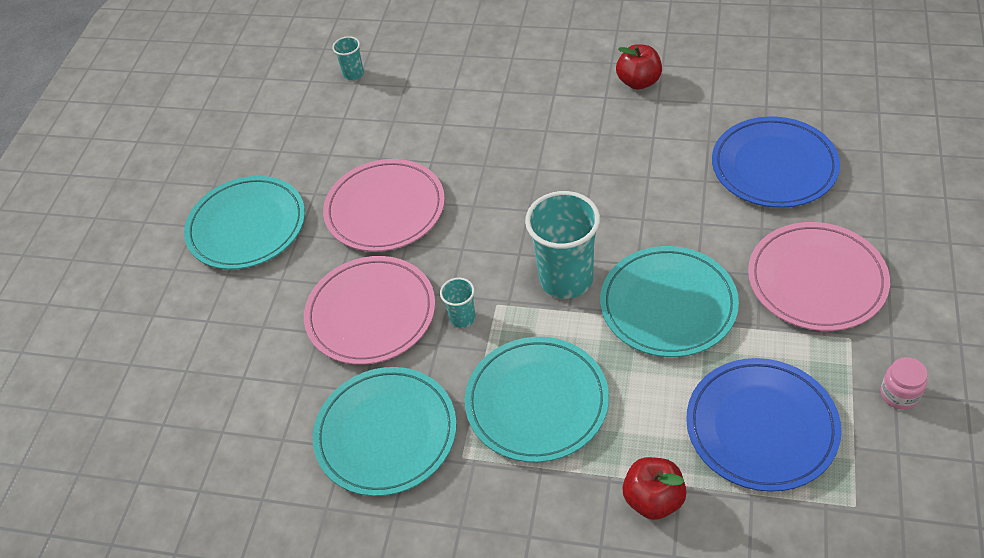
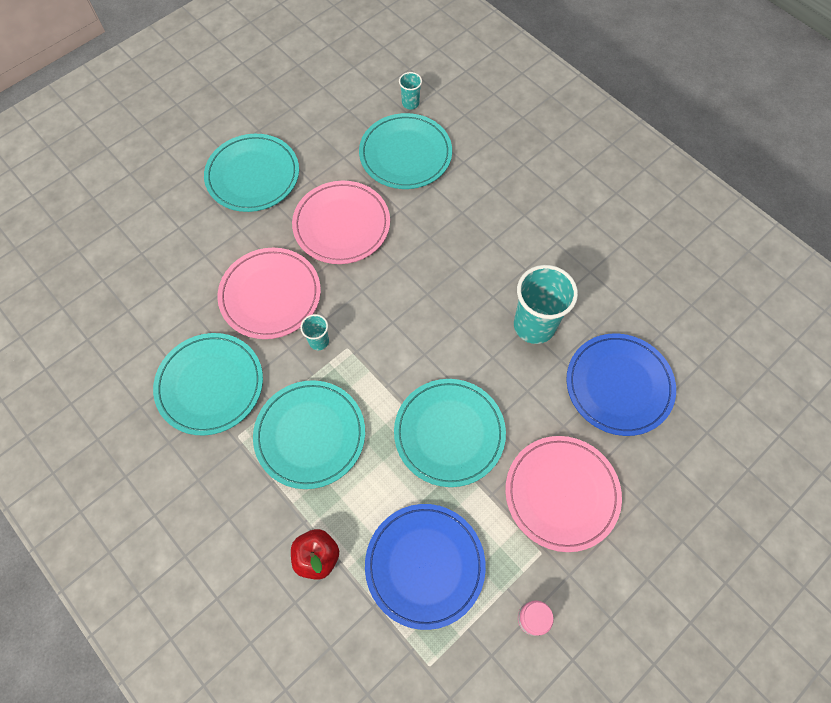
camera: 30 degrees right, 15 degrees up
(390, 115) = (405, 154): none -> turquoise plate
(566, 279) = (404, 363): turquoise cup -> turquoise cup (534, 325)
(638, 82) = (590, 247): red apple -> none

